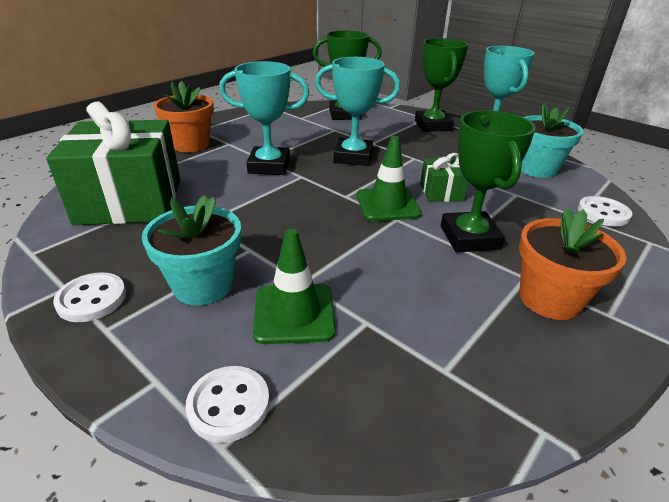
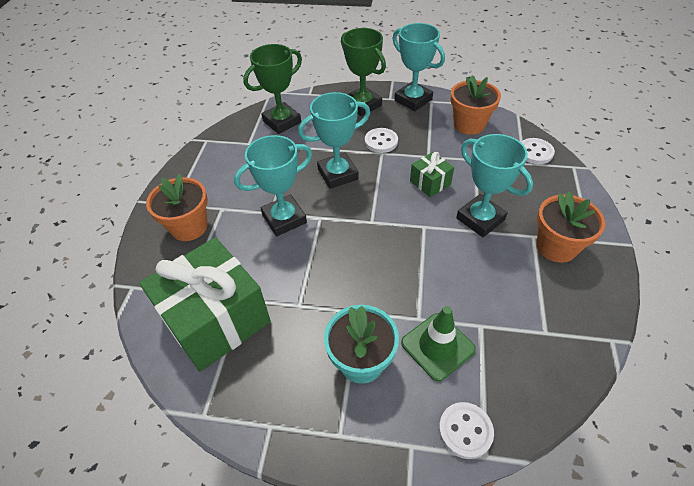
camera: 30 degrees left, 15 degrees up
(92, 299) = (302, 421): white button -> white button (381, 141)
(387, 204) = (407, 215): green traffic cone -> none
(469, 237) = (480, 219): green trophy -> turquoise trophy
(536, 169) = (469, 124): turquoise flower pot -> orange flower pot

